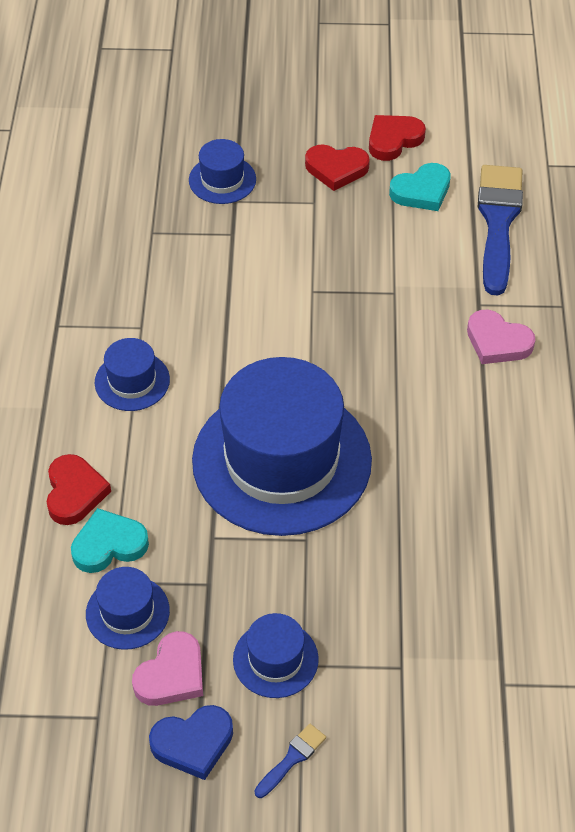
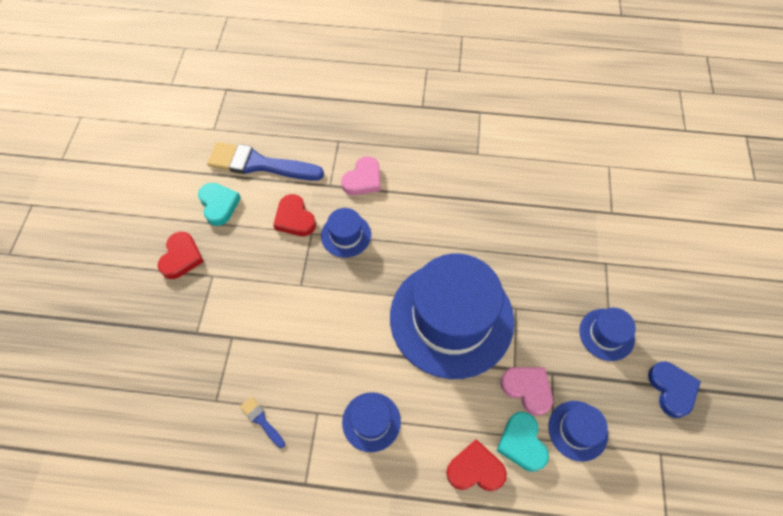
camera: 85 degrees left, 10 degrees up
(172, 674) = (623, 401): pink heart -> pink heart (527, 389)
(222, 180) = (170, 341): blue hat -> blue hat (346, 235)
(292, 758) = (674, 330): blue brush -> blue brush (261, 420)
(393, 140) = (162, 216): red heart -> red heart (295, 218)

